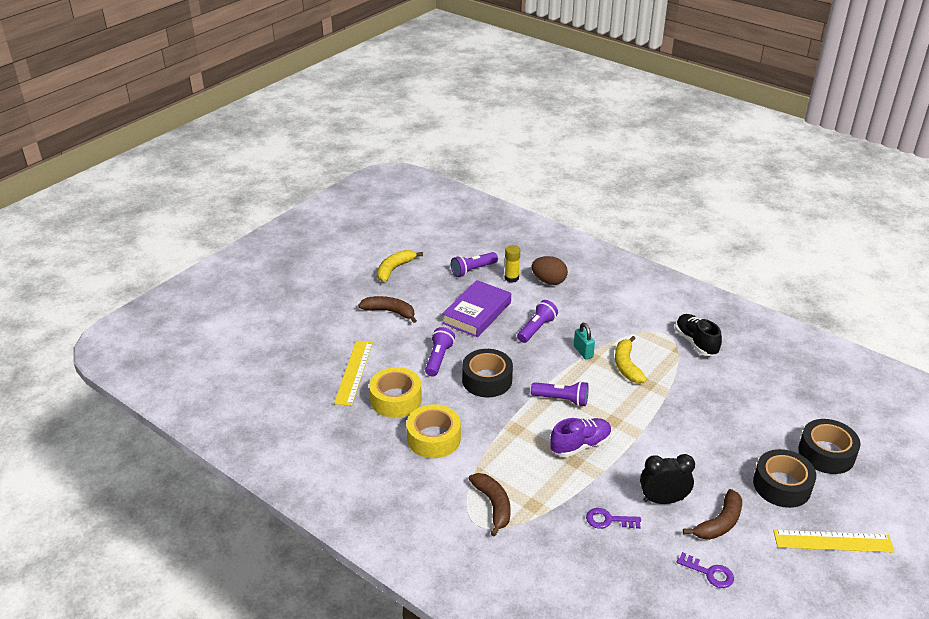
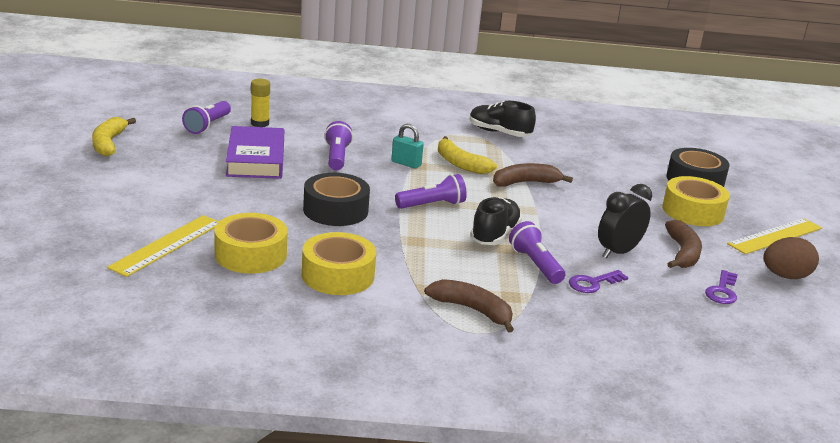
camera: 40 degrees left, 10 degrees down
(354, 372) = (167, 245): yellow ruler -> yellow ruler turned 60 degrees clockwise
(390, 312) = (148, 181): brown banana -> brown banana (525, 183)
(438, 358) = (258, 206): purple flashlight -> purple flashlight (535, 265)
(549, 281) = (303, 118): brown egg -> brown egg (785, 276)
(580, 445) = (495, 235): purple shoe -> black shoe
(710, 573) = (722, 291): purple key -> purple key turned 120 degrees clockwise
(782, 485) = (693, 211): black tape -> yellow tape

